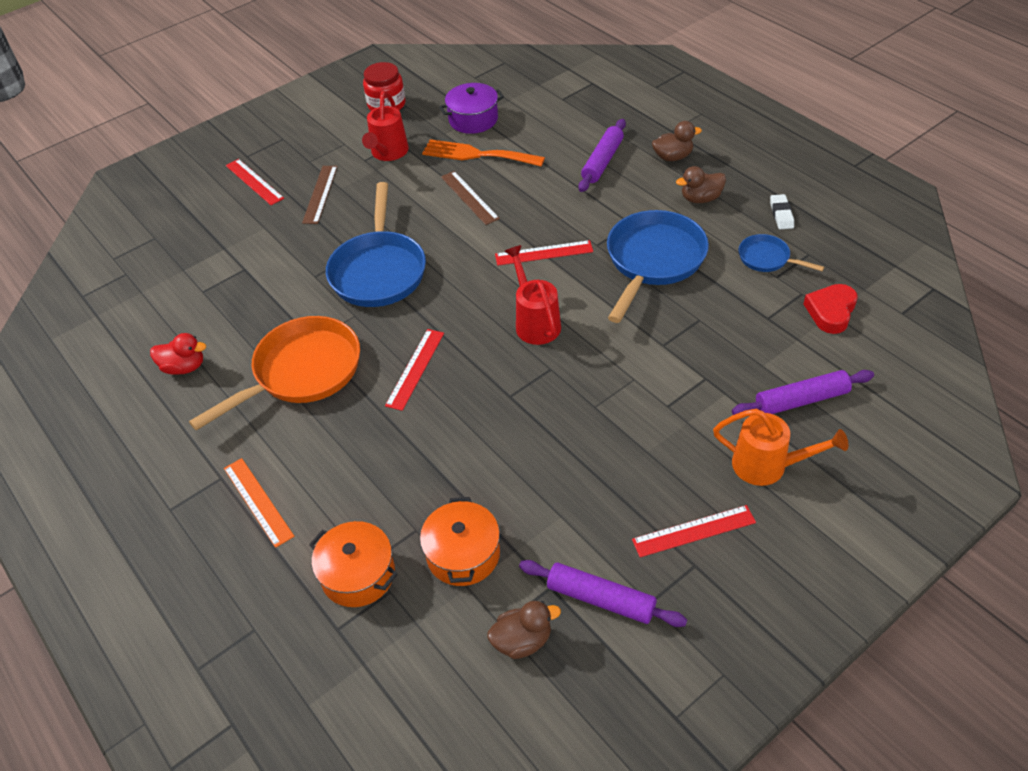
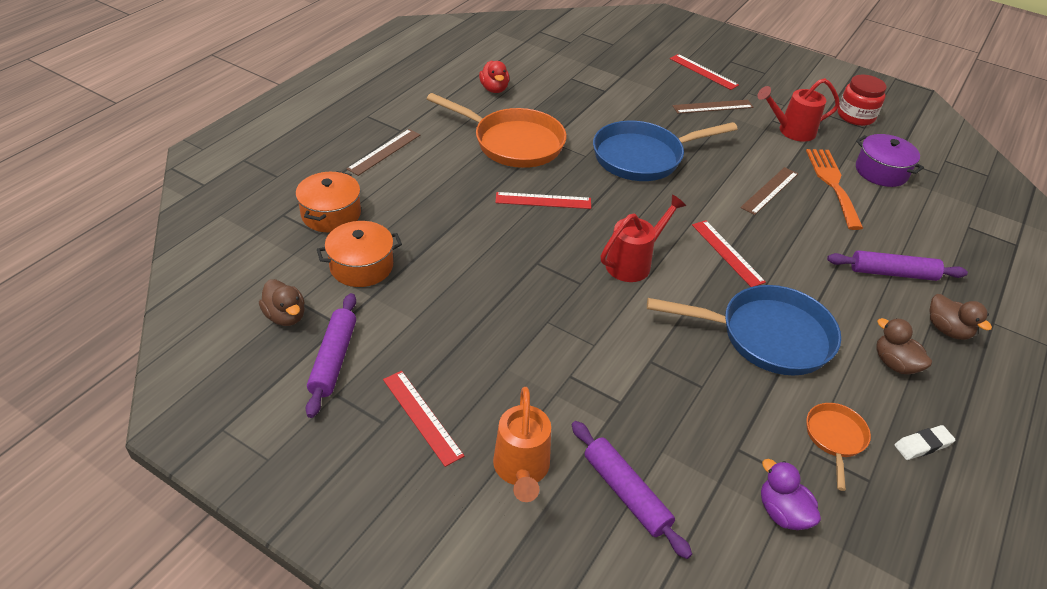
camera: 65 degrees right, 5 degrees down
(254, 182) = (703, 72): red ruler -> red ruler turned 75 degrees counterclockwise
(258, 501) = (384, 151): orange ruler -> brown ruler
(767, 258) = (835, 438): blue pan -> orange pan
(831, 312) = (782, 512): red heart -> purple duck

